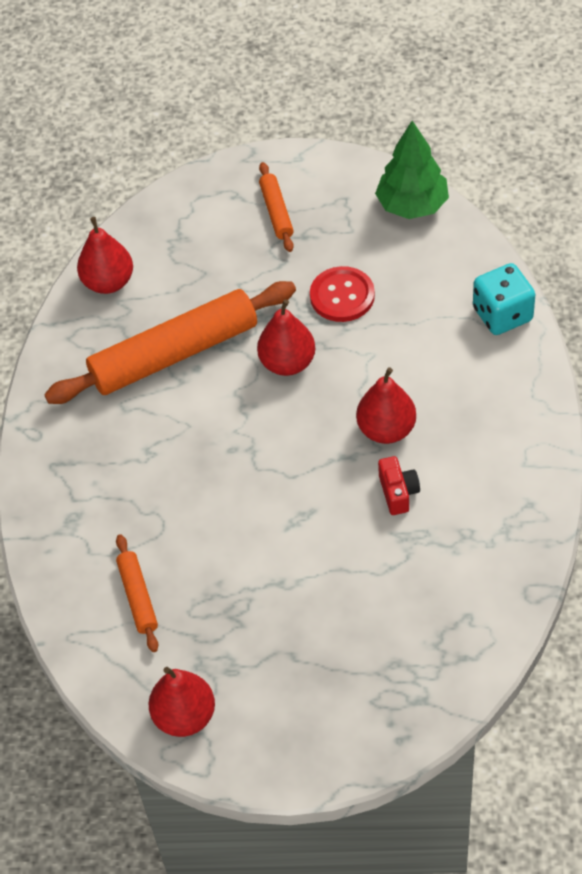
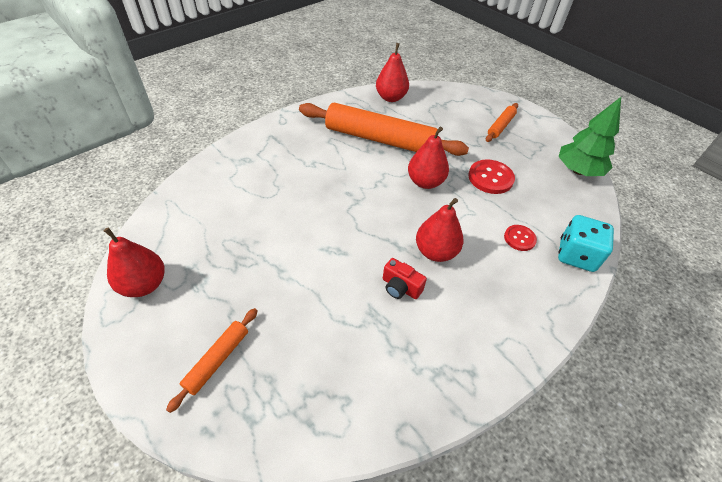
camera: 40 degrees right, 5 degrees down
(137, 597) = (216, 212): orange rolling pin -> orange rolling pin (217, 360)
(398, 492) = (400, 287): red camera -> red camera turned 90 degrees clockwise
(440, 343) = (519, 238): none -> red button

